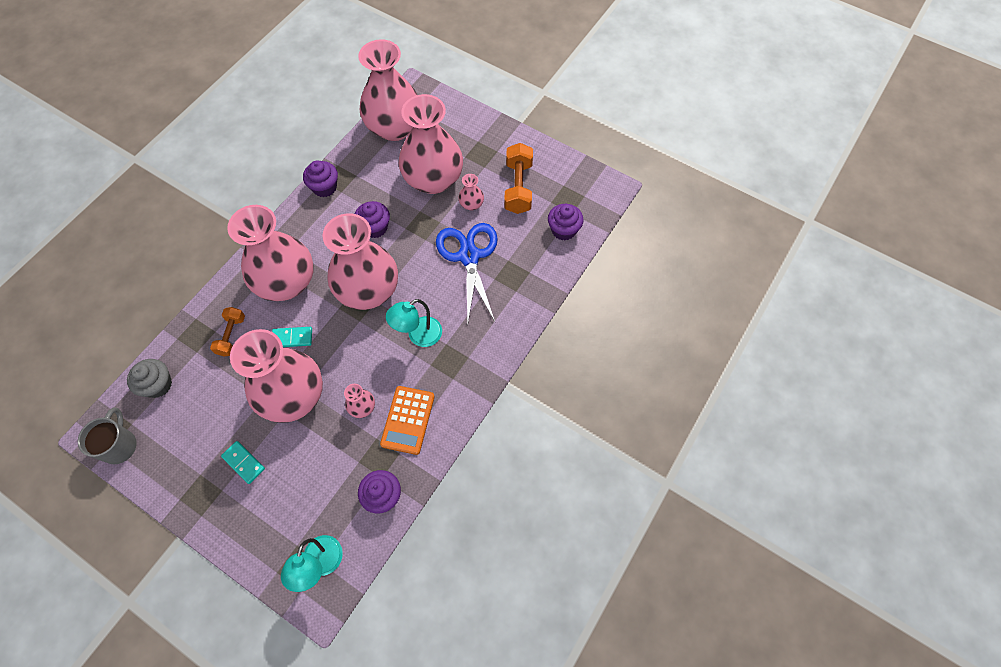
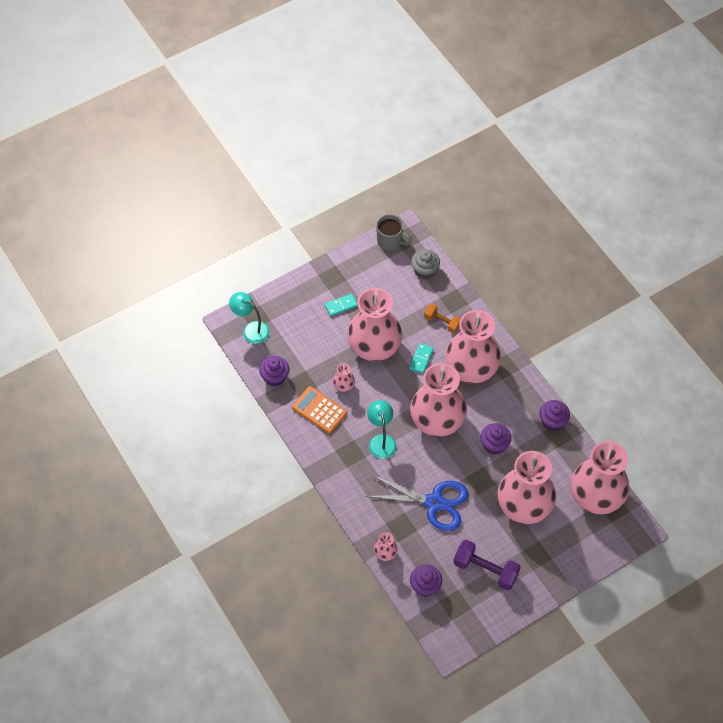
camera: 115 degrees right, 5 degrees down
(471, 204) = (484, 525): pink vase -> pink vase (385, 553)
(518, 187) = (485, 570): orange dumbbell -> purple dumbbell

